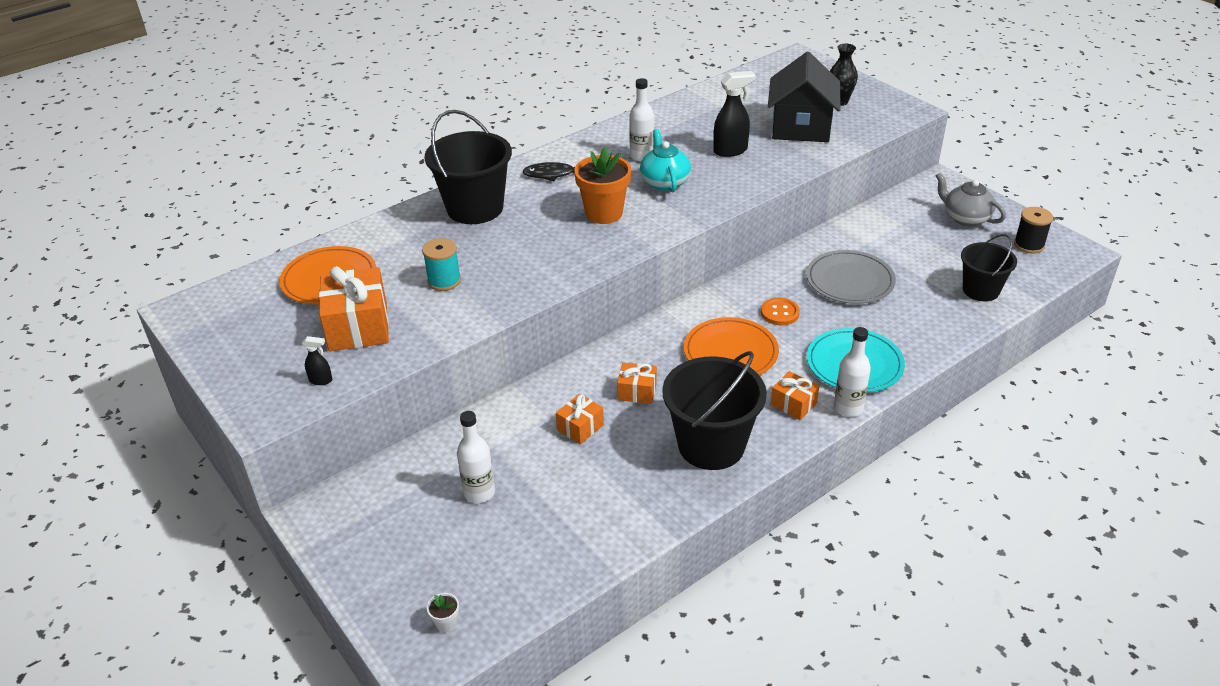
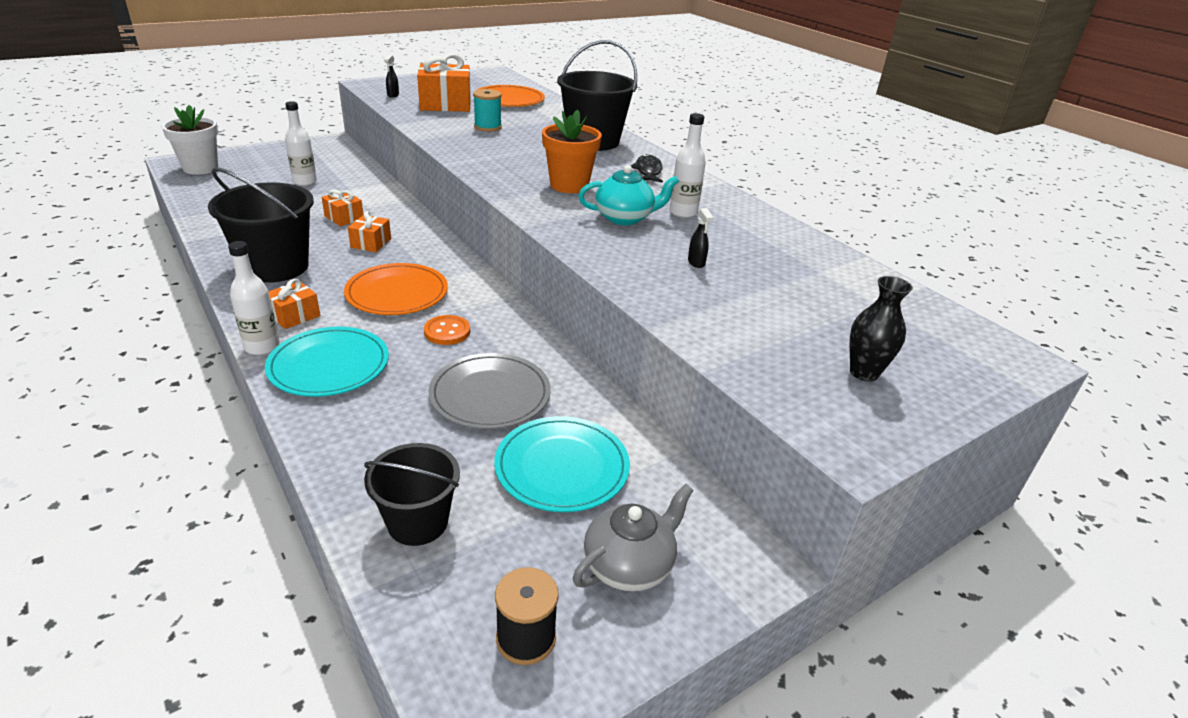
camera: 90 degrees right, 5 degrees down
(446, 623) = (200, 168): white flower pot -> white flower pot, size x2.37
(731, 151) = (696, 263): black spray bottle -> black spray bottle, size x0.51
(801, 127) = (766, 322): black house -> none
(905, 244) = (562, 467): none -> turquoise plate

